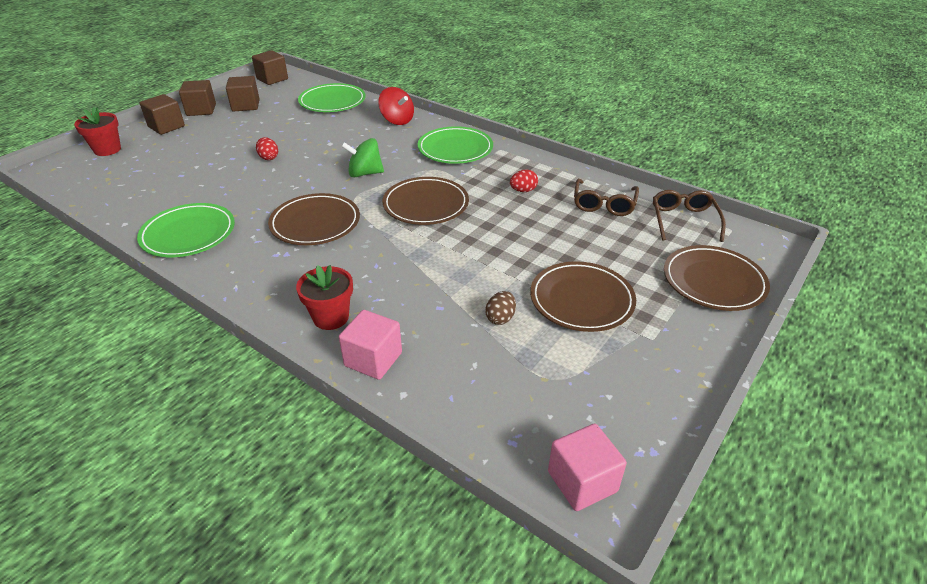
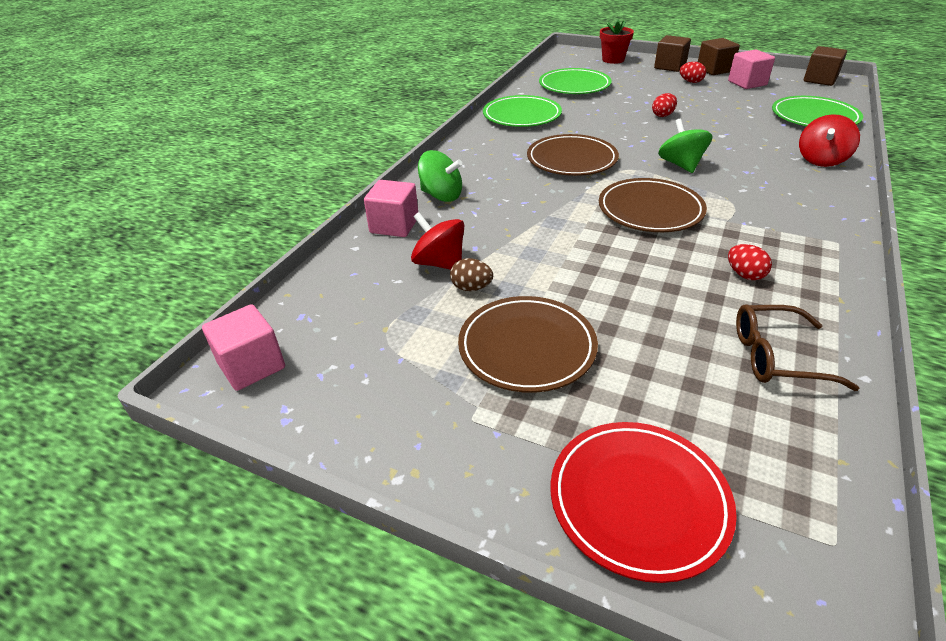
camera: 80 degrees right, 0 degrees up
(213, 127) = (691, 82): none -> red egg
(246, 105) = (747, 83): brown cube -> pink cube
(331, 317) = (441, 195): red flower pot -> green spinning top
(455, 149) = (797, 209): green plate -> green plate (574, 86)
(456, 333) = (439, 263): none -> red spinning top
(683, 220) = (808, 463): brown glasses -> none
(713, 281) = (638, 500): brown plate -> red plate

